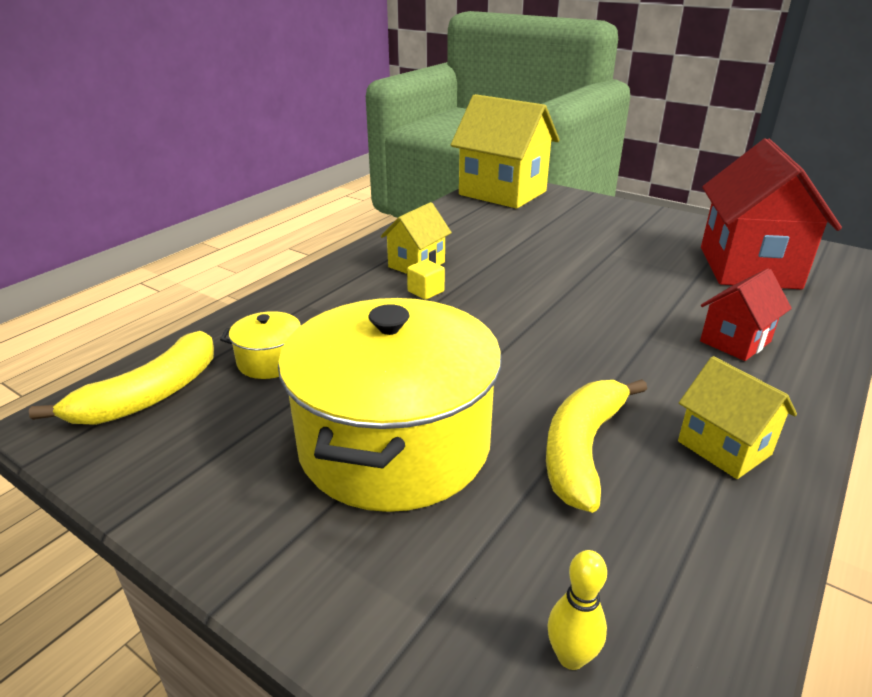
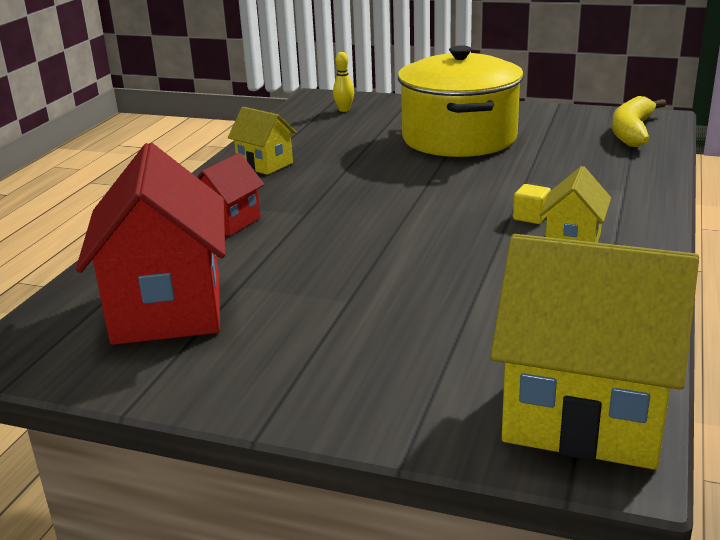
camera: 165 degrees right, 5 degrees down
(270, 361) = (588, 155): yellow pot -> none
(582, 449) = (350, 152): yellow banana -> none

